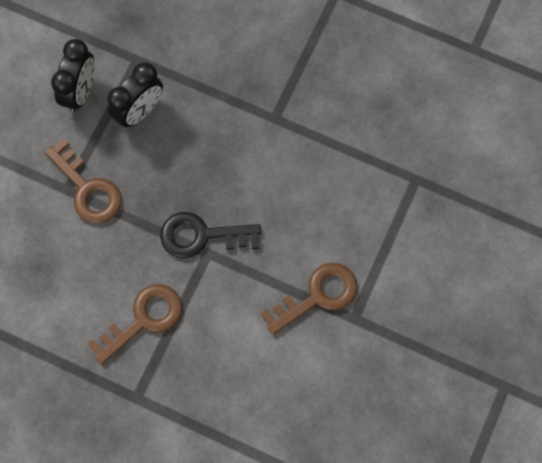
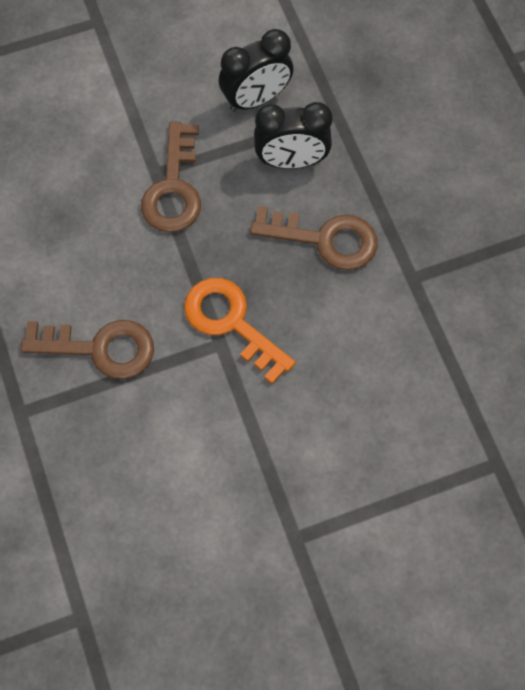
camera: 45 degrees right, 5 degrees down
(201, 236) = (231, 322): black key -> orange key
(318, 296) = (282, 482): brown key -> brown key (325, 239)

